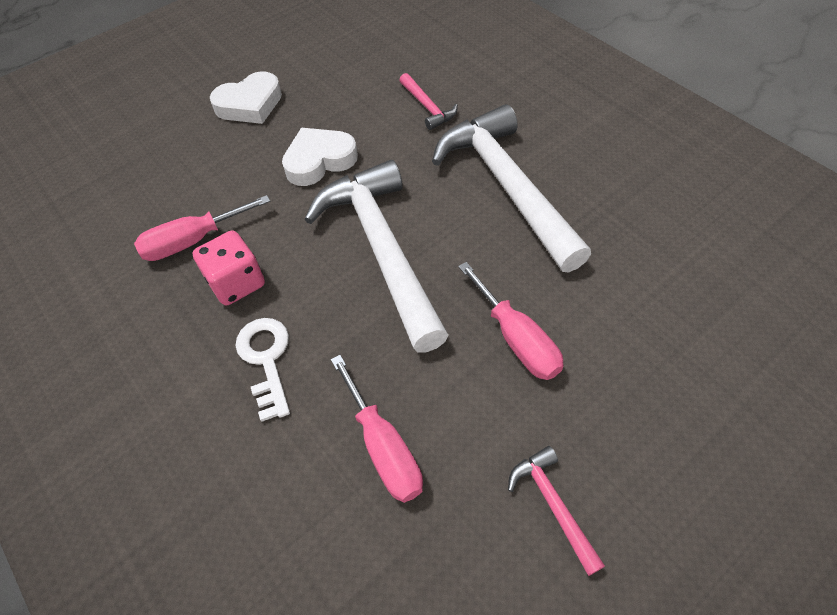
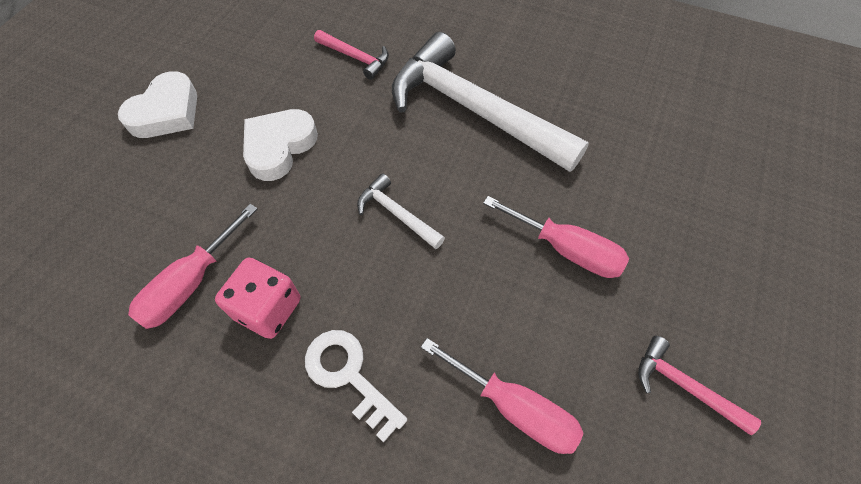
camera: 30 degrees left, 5 degrees up
(382, 249) = (397, 214): white hammer -> white hammer, size x0.43

